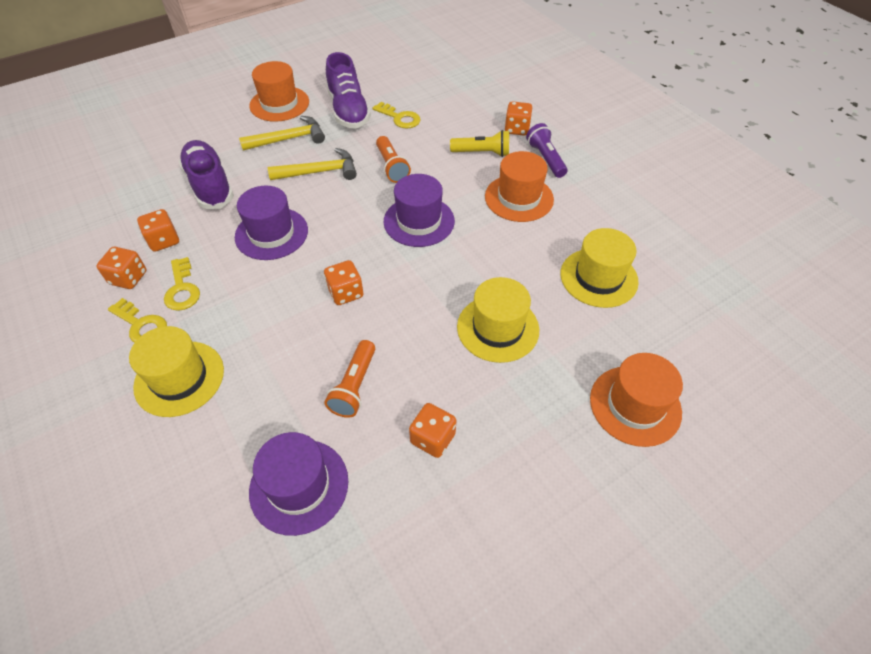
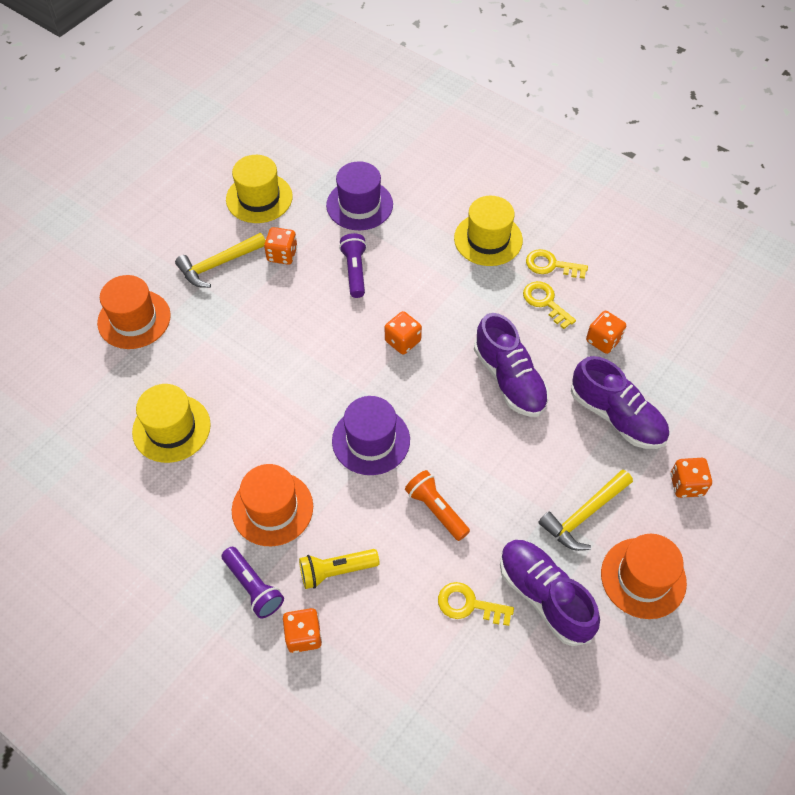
camera: 160 degrees right, 5 degrees up
(128, 278) = (599, 298): orange dice -> orange dice (686, 484)
(271, 233) = (509, 379): purple hat -> purple shoe
(319, 172) = (513, 474): yellow hammer -> yellow hammer (218, 264)
(354, 386) = (355, 271): orange flashlight -> purple flashlight
(498, 328) = (256, 349): yellow hat -> yellow hat (259, 198)

